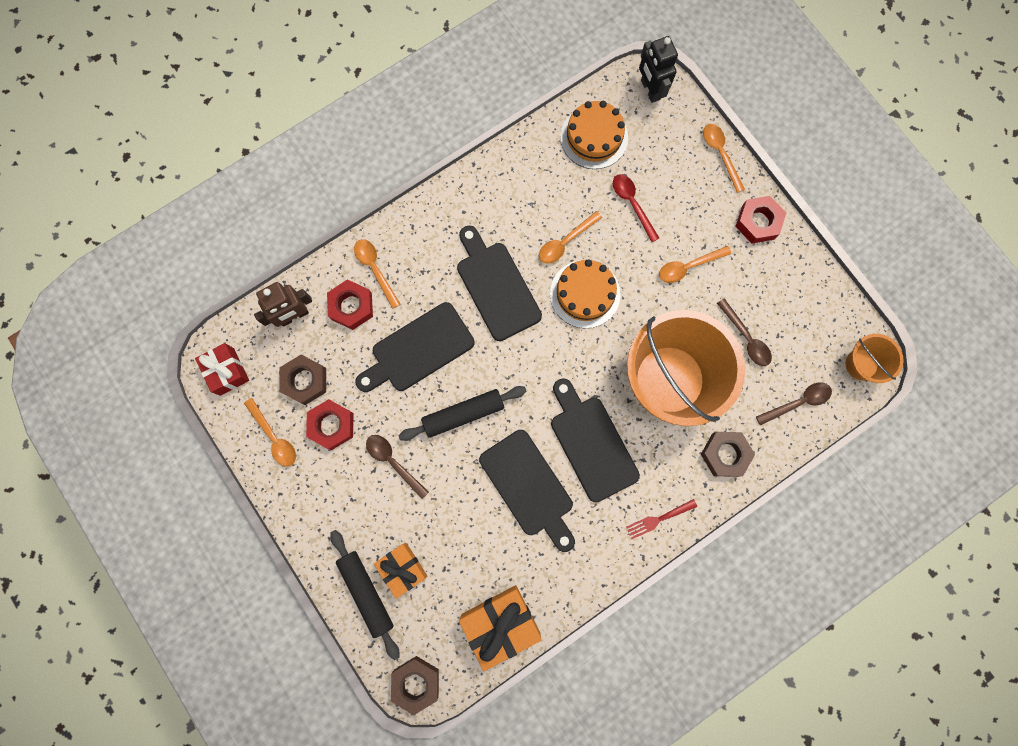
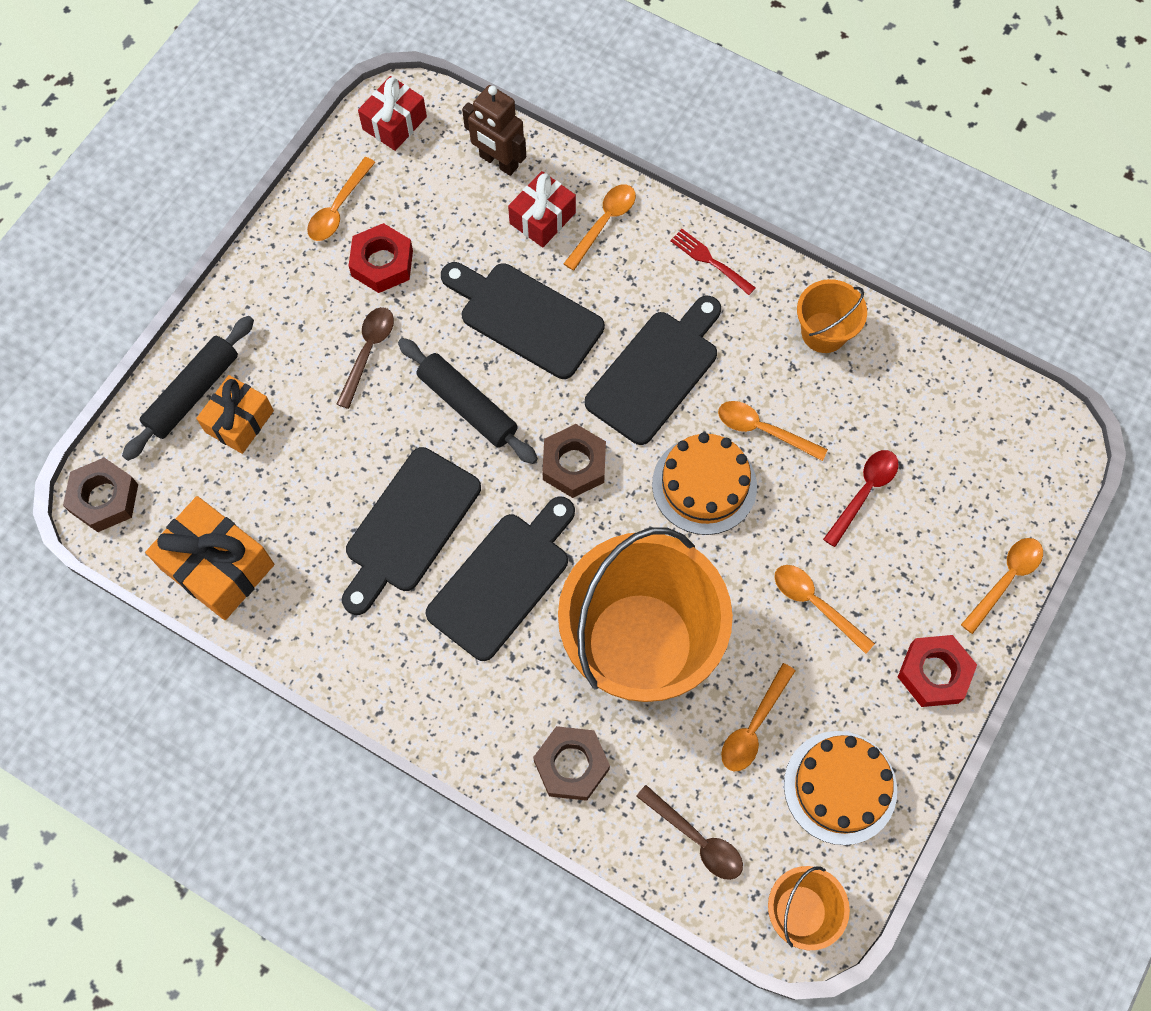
camera: 65 degrees right, 10 degrees down
(305, 381) = (423, 209): brown nut -> brown nut (574, 464)
(351, 306) = (542, 218): red nut -> red gift
(518, 174) = (824, 332): none -> orange bucket
(594, 137) = (931, 403): orange cake -> orange cake (840, 787)
(650, 90) = (1044, 446): black robot -> none
(658, 519) = (439, 711): red fork -> red fork (709, 260)
(746, 338) = (753, 726): brown spoon -> orange spoon

